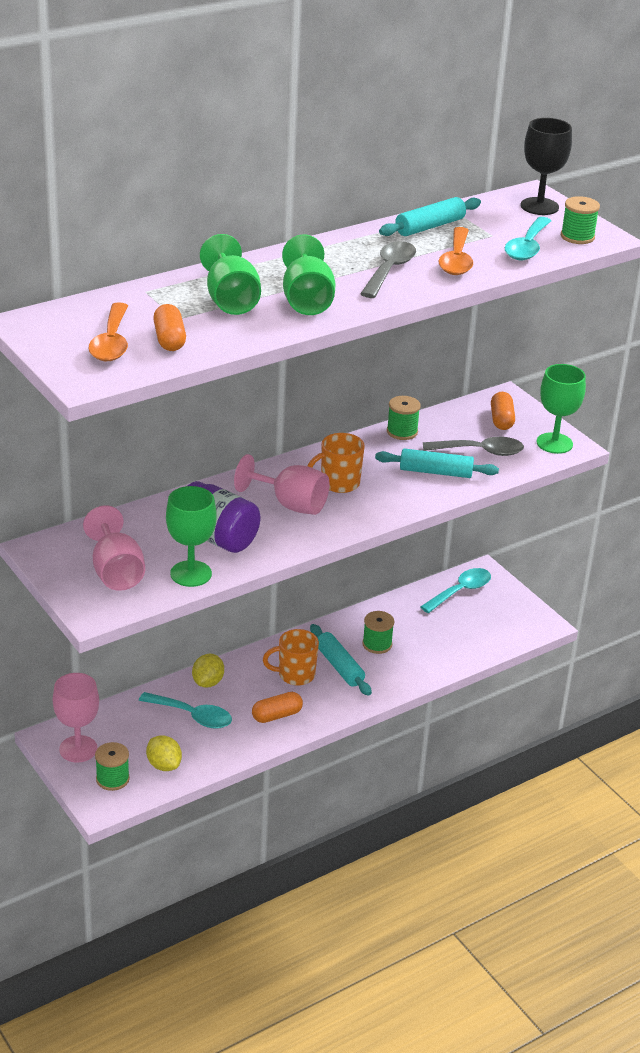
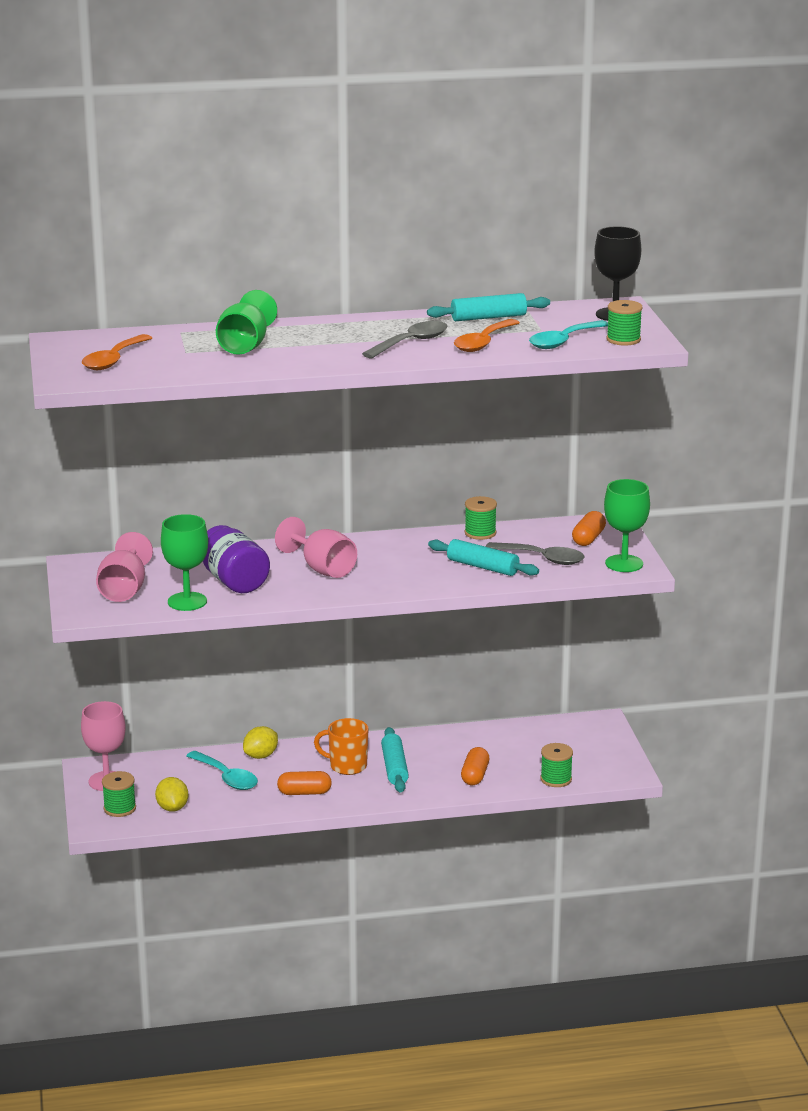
camera: 25 degrees right, 10 degrees down
(169, 339) = (163, 364): orange capsule -> orange capsule (475, 775)
(307, 301) = (311, 354): green goblet -> none
(338, 483) = (381, 561): orange mug -> none
(377, 644) = (445, 758): green spool -> green spool (556, 779)
(460, 591) = (565, 732): turquoise spoon -> none

